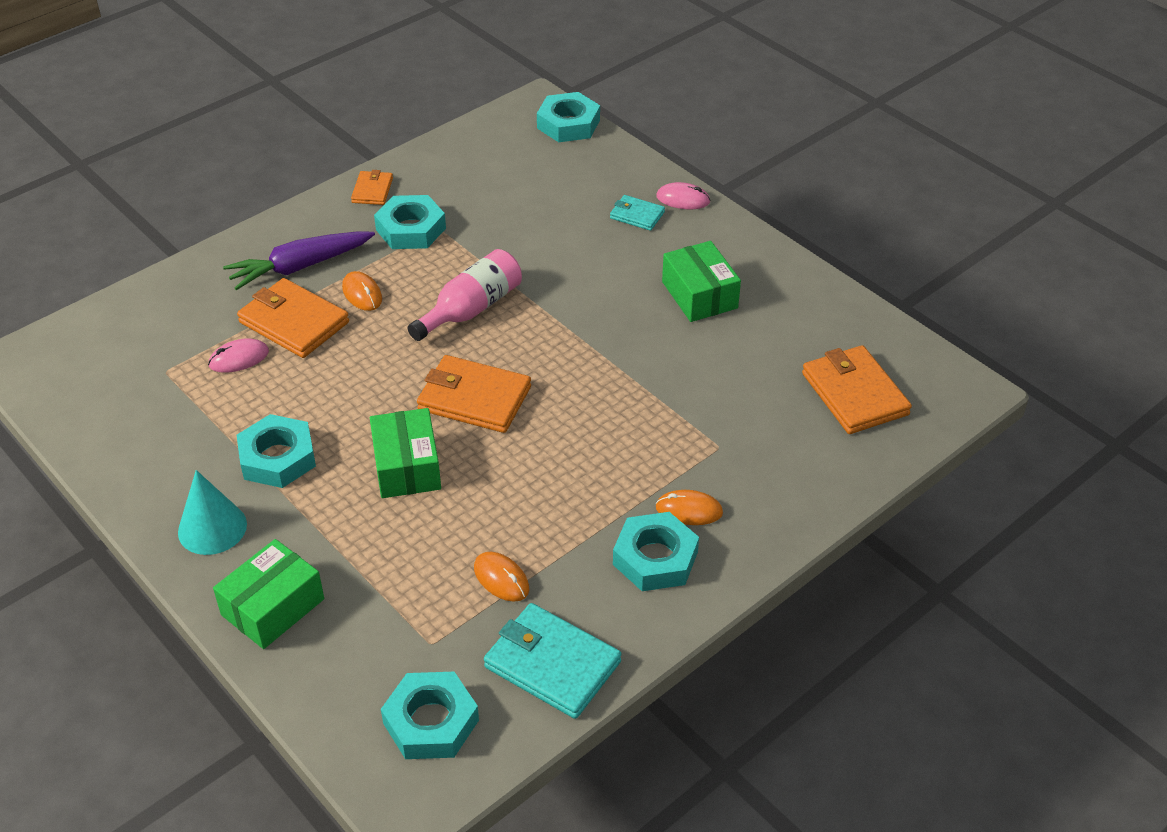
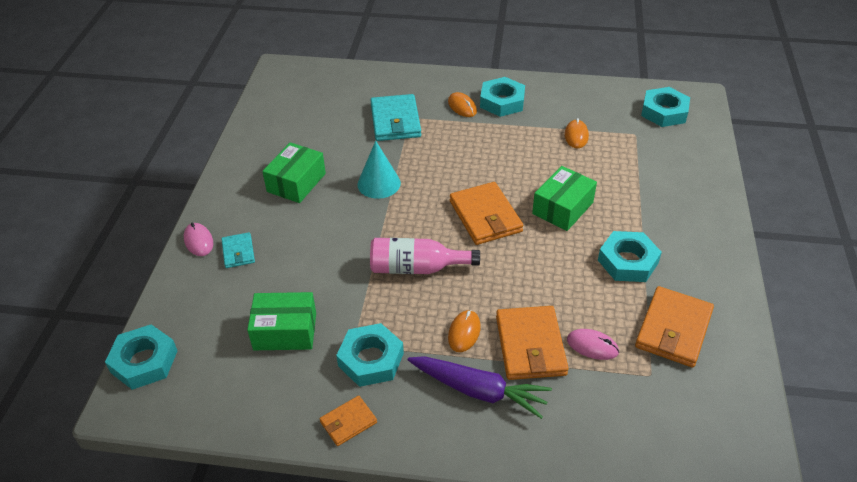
camera: 130 degrees left, 0 degrees up
(212, 528) = (698, 249): turquoise cone -> turquoise cone (379, 183)
(273, 607) = (696, 192): green box -> green box (285, 331)
(552, 664) = (592, 98): turquoise wallet -> turquoise wallet (395, 121)
(854, 394) = (321, 97): orange wallet -> orange wallet (673, 329)

